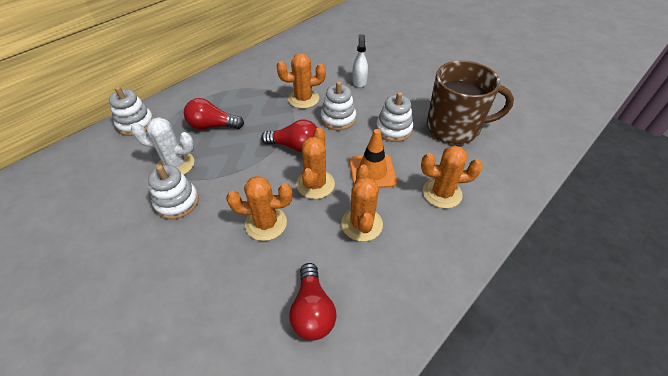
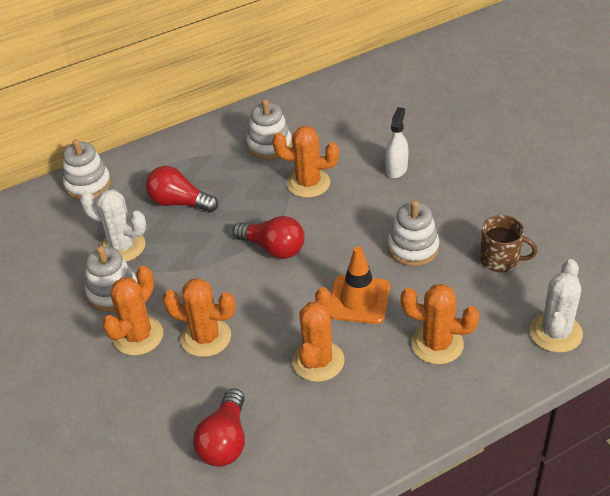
camera: 20 degrees right, 5 degrees down
(315, 184) = (280, 302): orange cactus -> orange cactus (138, 336)
(338, 119) = (344, 220): white stacking toy -> white stacking toy (269, 145)
(454, 127) = (500, 260): brown mug -> brown mug, size x0.51
(515, 169) = (555, 333): none -> white cactus

